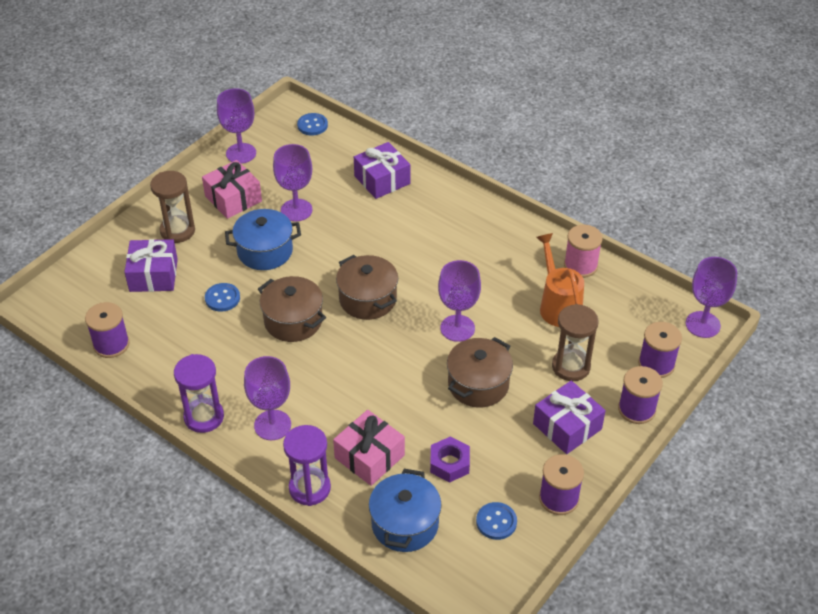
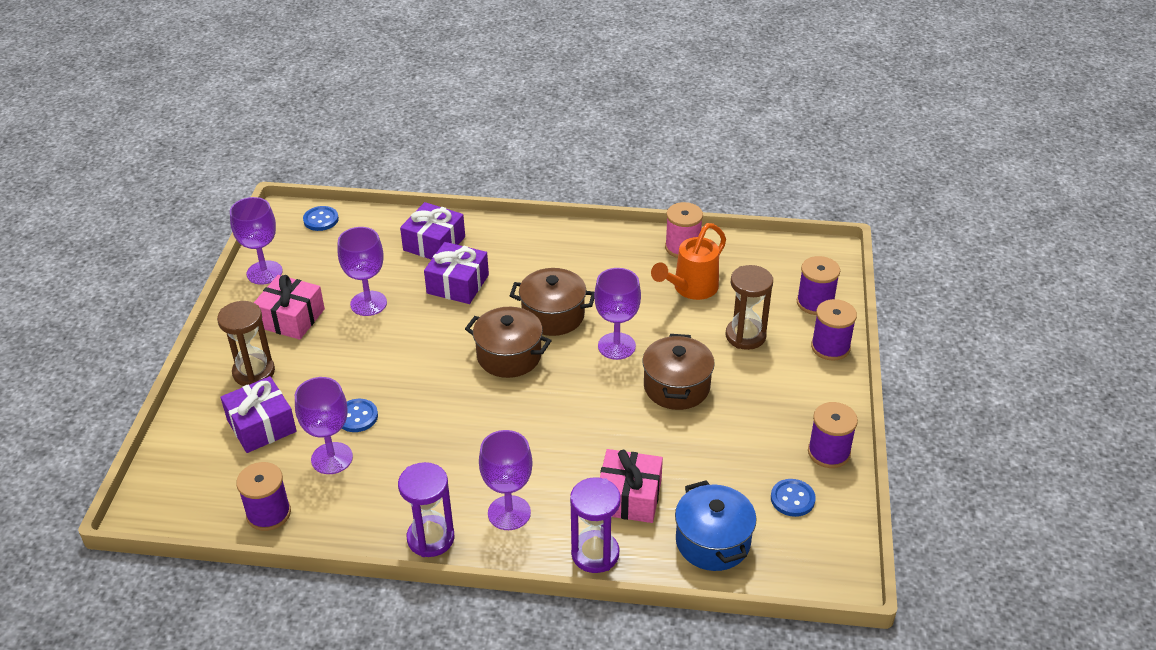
camera: 30 degrees left, 5 degrees down
(265, 251) = (366, 354): blue pot -> none
(293, 321) = (450, 407): brown pot -> brown pot (553, 315)
(449, 463) = (708, 468): purple nut -> none
(558, 305) = (691, 289): orange watering can -> orange watering can turned 90 degrees counterclockwise
(567, 426) = (784, 388): purple gift -> purple gift (458, 284)
(702, 324) = (825, 254): purple goblet -> purple goblet (332, 458)

